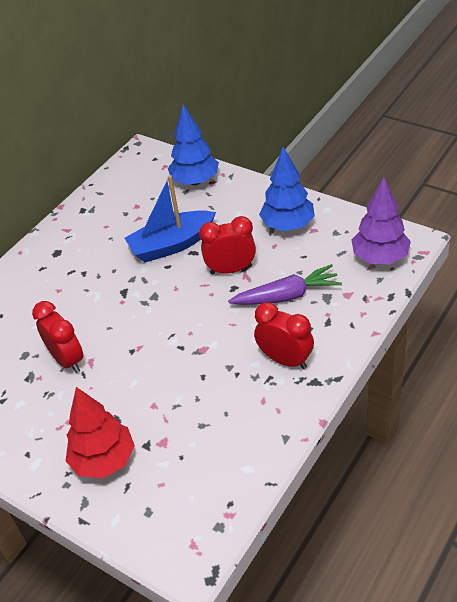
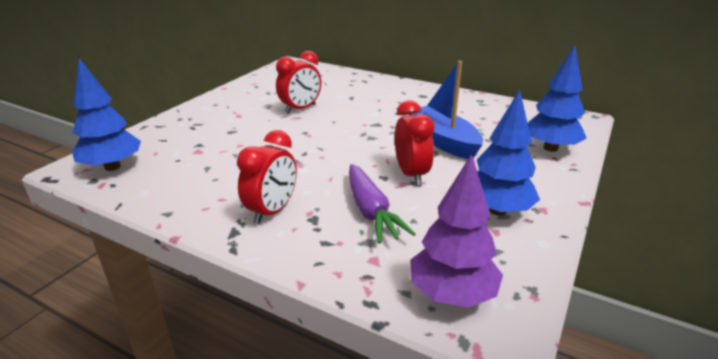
camera: 80 degrees right, 15 degrees down
(104, 460) = (193, 129): red tree -> none
(191, 517) = (112, 167): none -> blue tree

